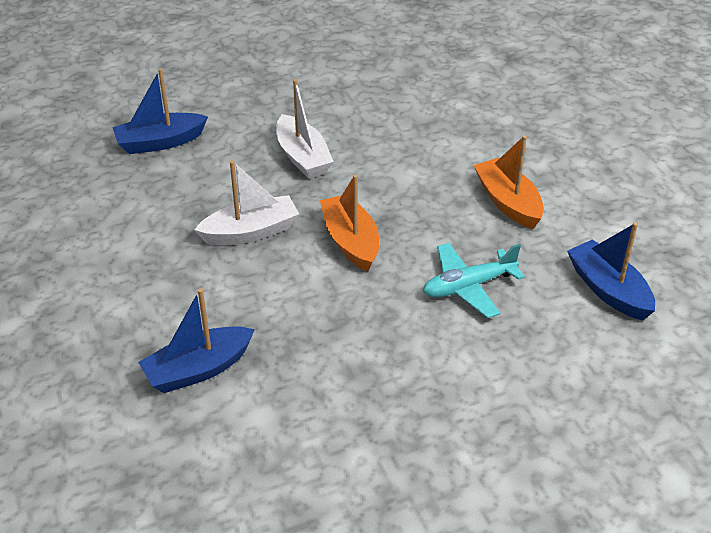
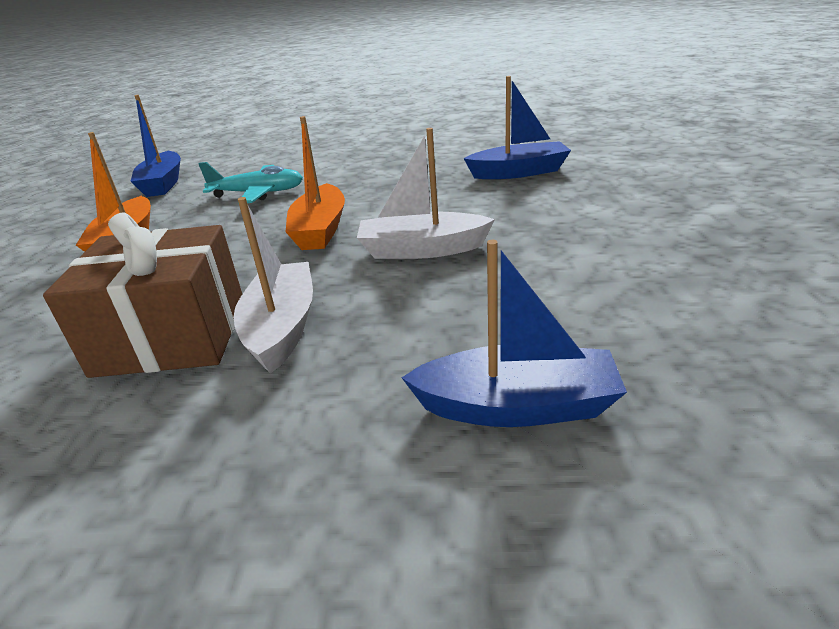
camera: 155 degrees left, 10 degrees down
(362, 141) = (172, 336): none -> brown gift

